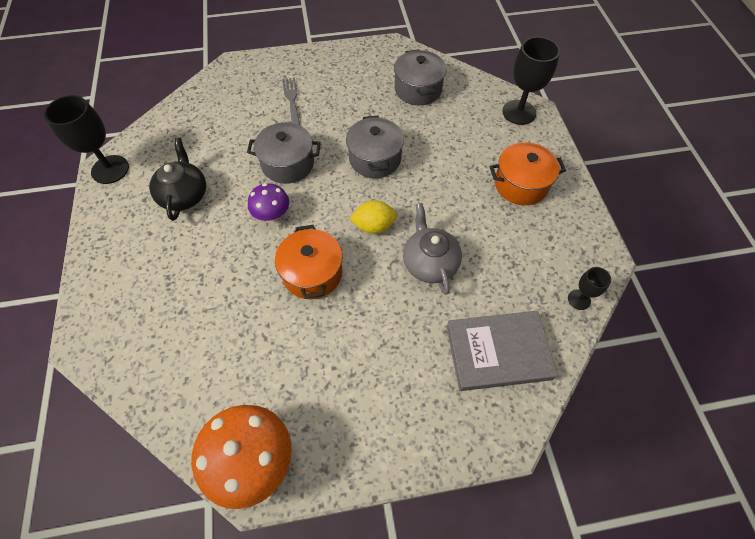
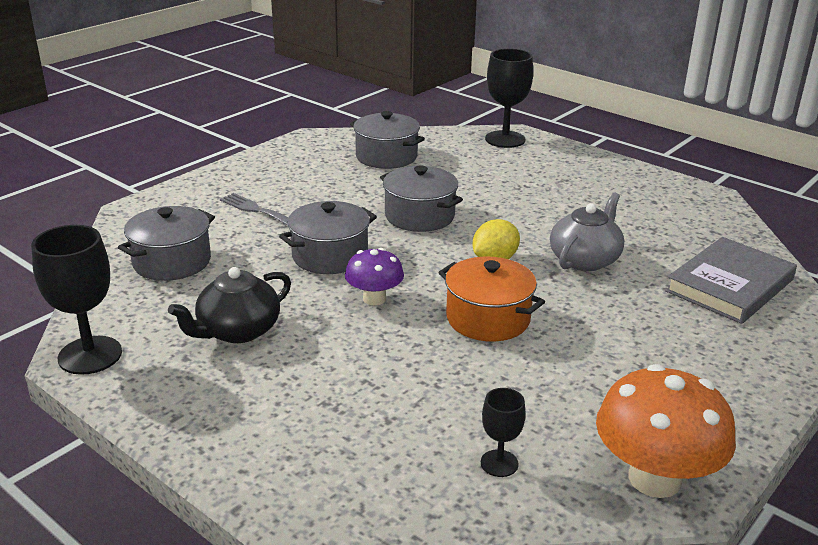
camera: 40 degrees left, 30 degrees down
(184, 195) = (237, 331): black teapot -> black teapot turned 90 degrees counterclockwise
(209, 120) = (172, 262): none -> grey pot
(429, 263) = (585, 260): grey teapot -> grey teapot turned 90 degrees clockwise
(521, 184) = (579, 180): orange pot -> none
(579, 299) = (733, 226): black goblet -> black goblet (499, 463)

